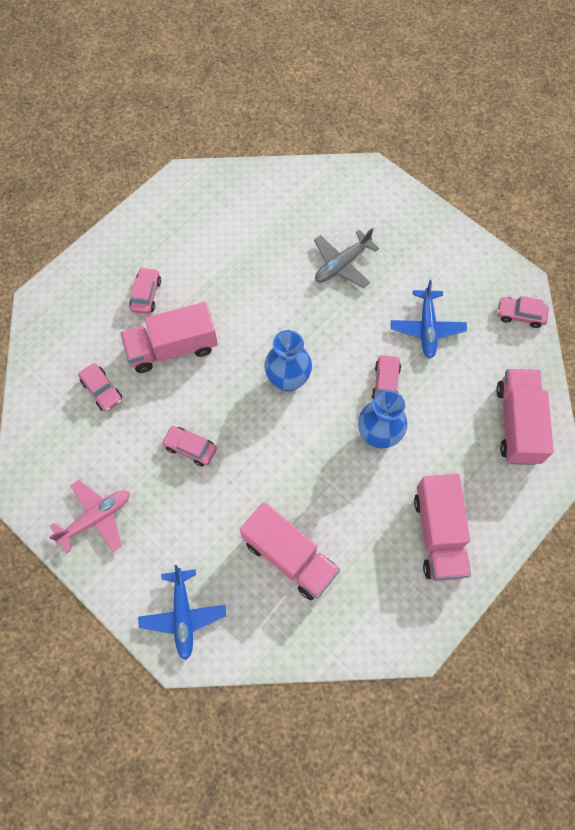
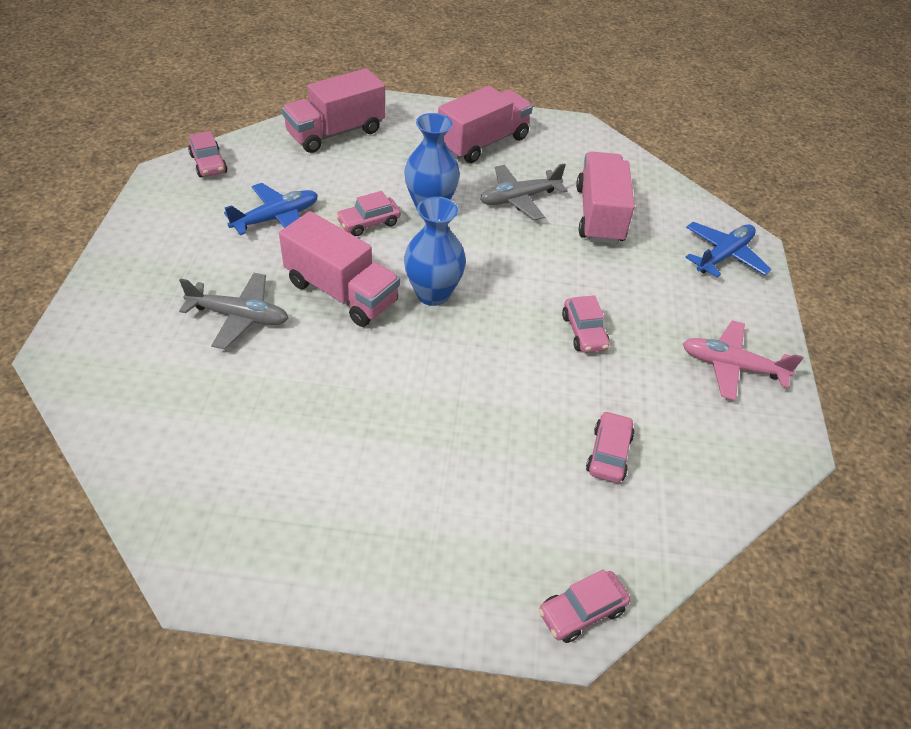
camera: 130 degrees left, 20 degrees down
(146, 294) = (442, 493): pink car -> pink car (581, 611)
(172, 348) = (489, 416): pink truck -> pink truck (341, 292)
(347, 508) = (519, 199): none -> grey plane

